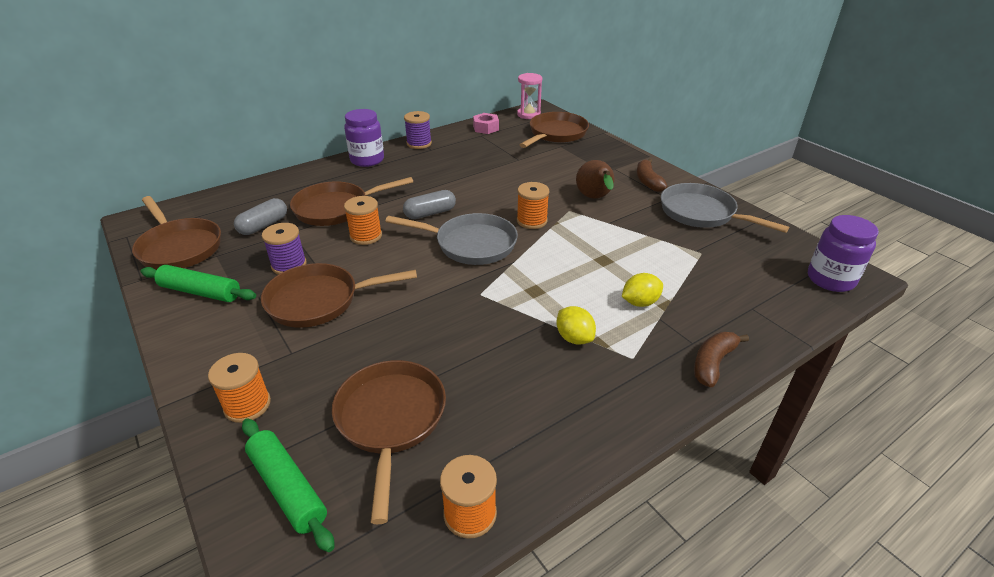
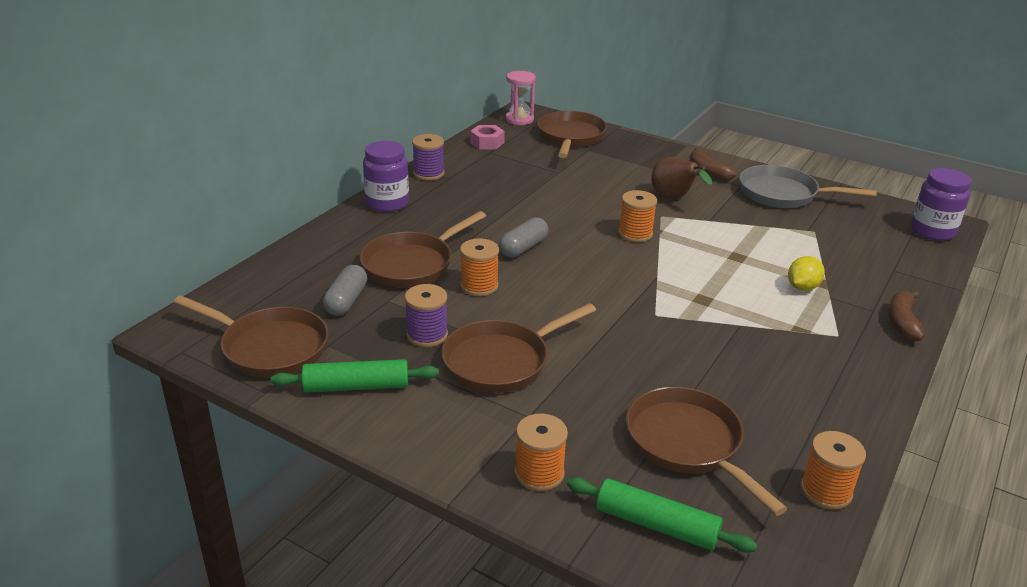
camera: 25 degrees left, 5 degrees down
(471, 244) = (598, 270): grey pan -> none
(574, 338) = (776, 332): yellow lemon -> none

